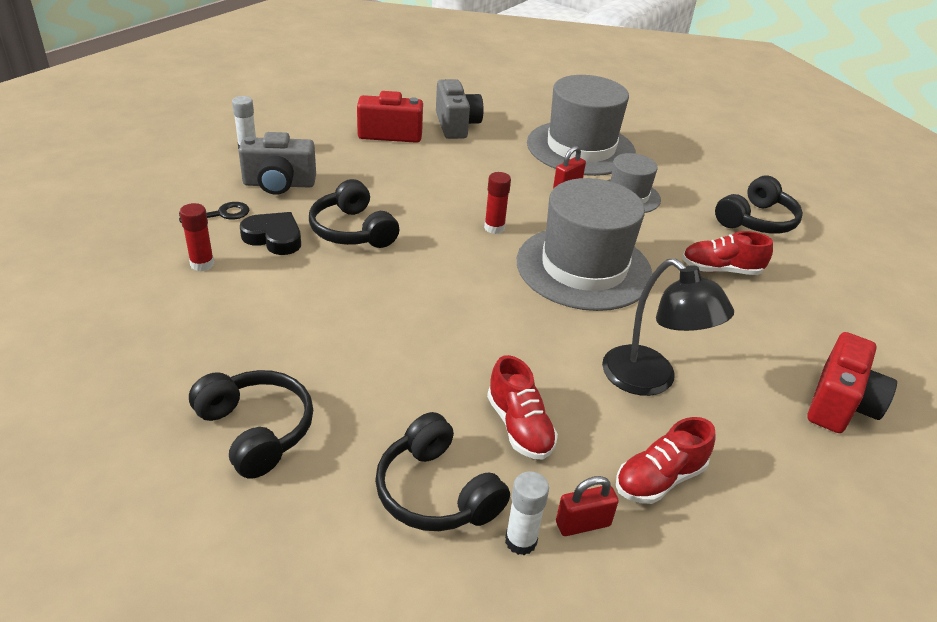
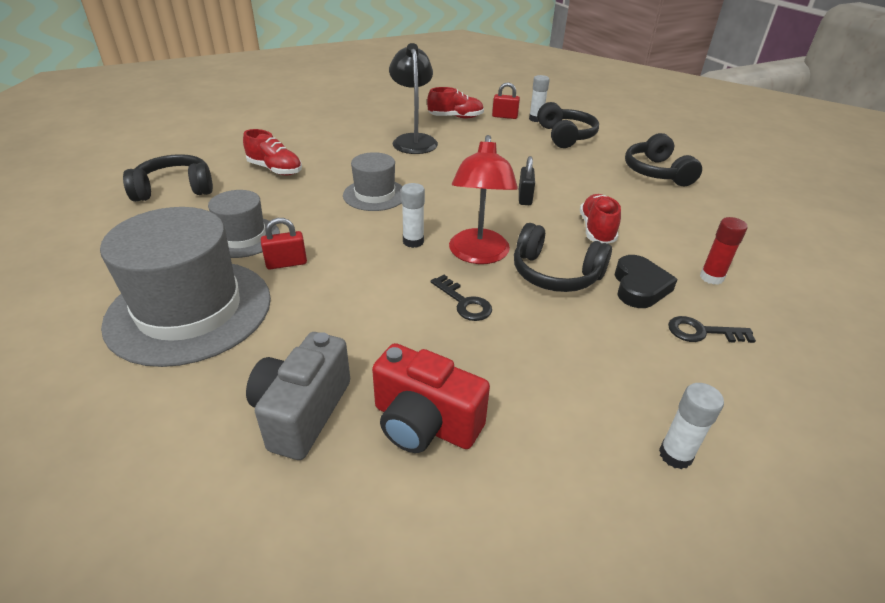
camera: 150 degrees left, 0 degrees up
(274, 238) = (639, 287): black heart -> black heart turned 135 degrees counterclockwise
(279, 184) = (628, 360): grey camera -> none
(352, 230) = (555, 274): black headphones -> black headphones turned 120 degrees clockwise
(413, 192) = (464, 302): none -> black key
(426, 313) = (525, 198): none -> black padlock
(428, 230) = (478, 255): none -> red lamp
(494, 228) = (413, 241): red glue stick -> white glue stick
(519, 427) = (506, 143): red shoe -> red shoe (596, 230)
(583, 268) = (375, 195): grey hat -> grey hat, size x0.55
(840, 404) = (328, 113): red camera -> none

